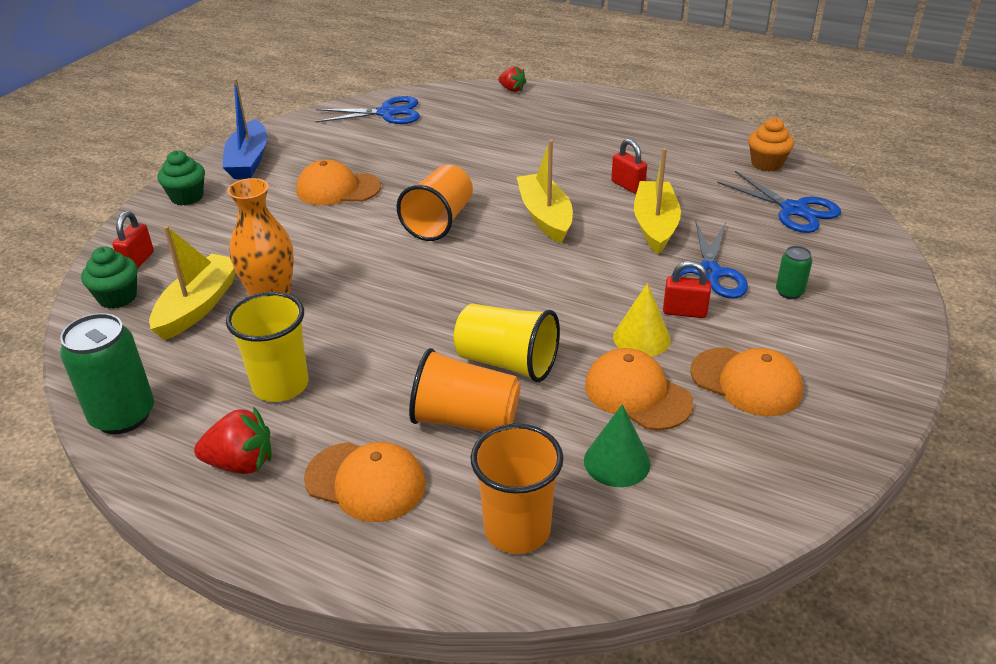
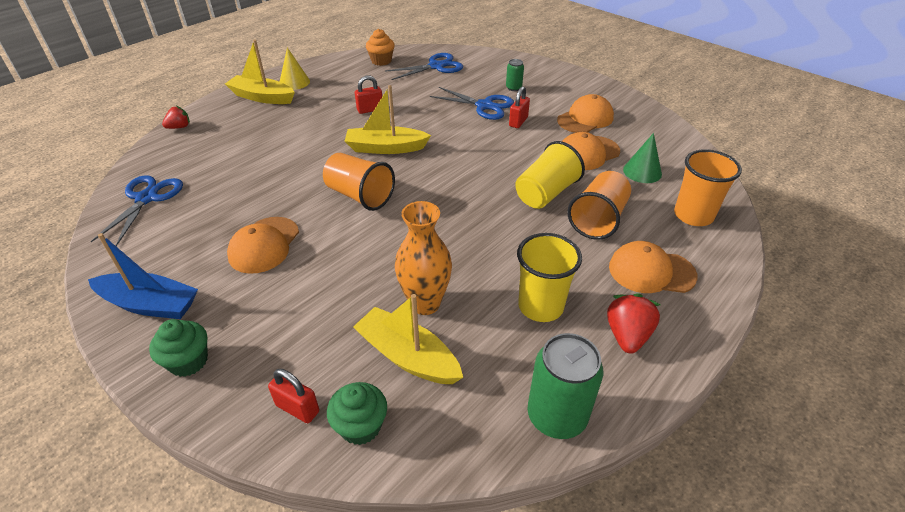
camera: 75 degrees left, 5 degrees up
(365, 482) = (651, 271): orange cap -> orange cap turned 120 degrees counterclockwise
(641, 338) = (537, 141): yellow cone -> yellow cone (294, 82)
(655, 225) = (424, 111): yellow boat -> yellow boat (262, 97)

